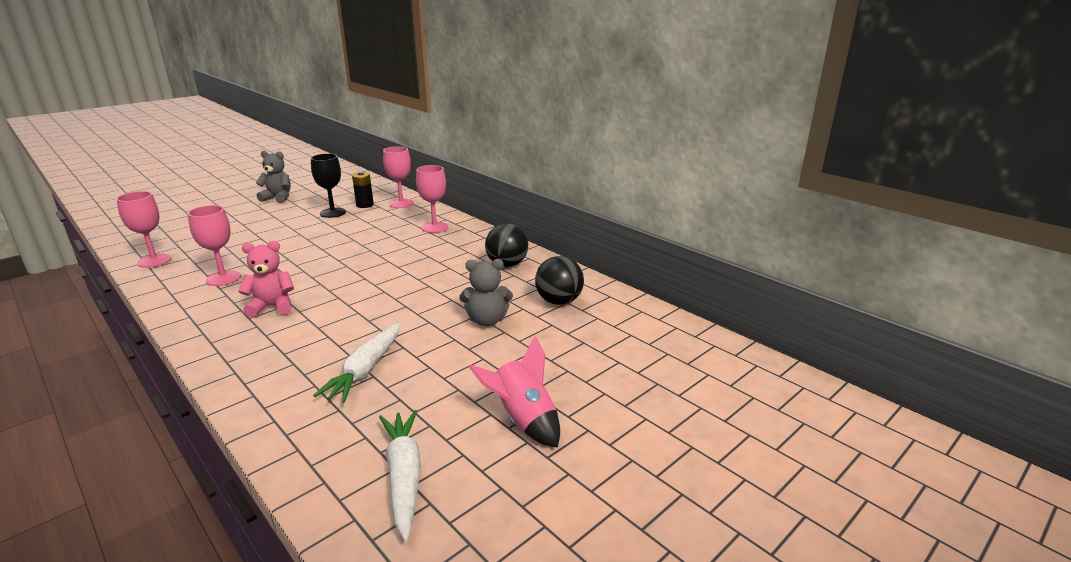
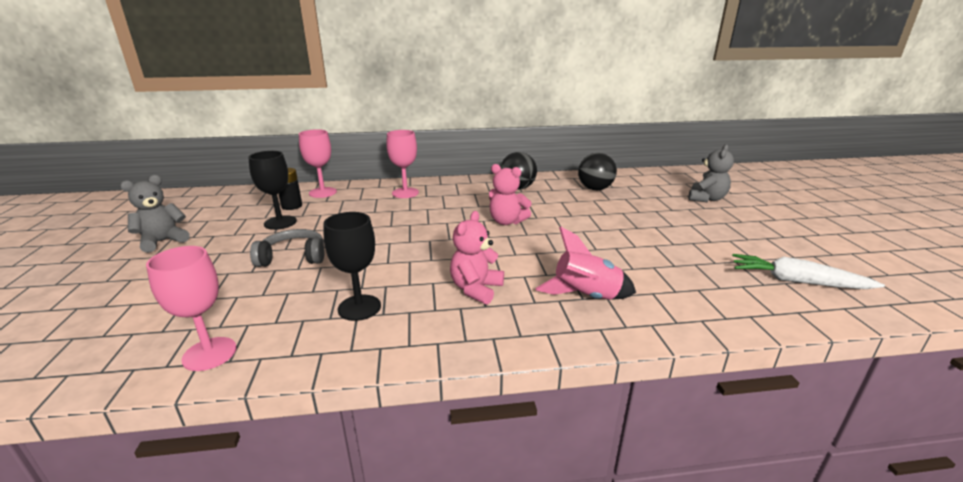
camera: 55 degrees left, 0 degrees up
(223, 278) = (359, 307): pink goblet -> black goblet
(282, 236) = (293, 257): none -> grey headphones
(365, 370) = (642, 268): white carrot -> none
(414, 283) = (507, 221): none -> pink teddy bear
(487, 320) = (601, 213): grey teddy bear -> grey teddy bear (706, 199)
(523, 420) = (741, 233): pink rocket -> pink rocket (586, 297)

